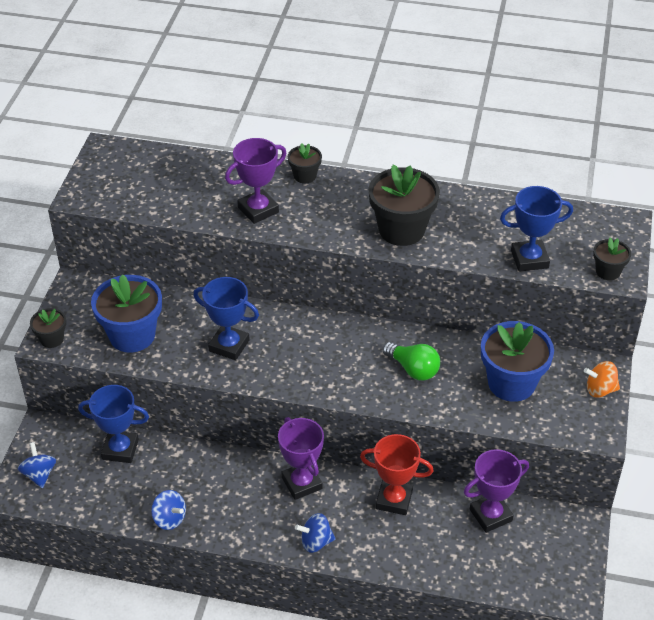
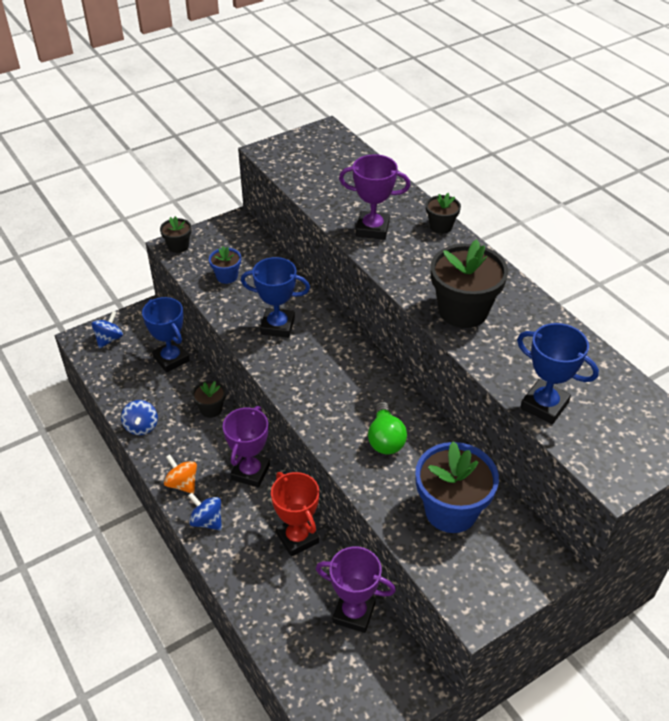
camera: 45 degrees right, 0 degrees up
(132, 335) = (227, 276): blue flower pot -> blue flower pot, size x0.51
(229, 345) = (277, 326): blue trophy -> blue trophy turned 60 degrees counterclockwise
(600, 390) = (524, 577): orange spinning top -> orange spinning top (182, 483)
(608, 271) = (608, 466): black flower pot -> black flower pot (211, 409)

